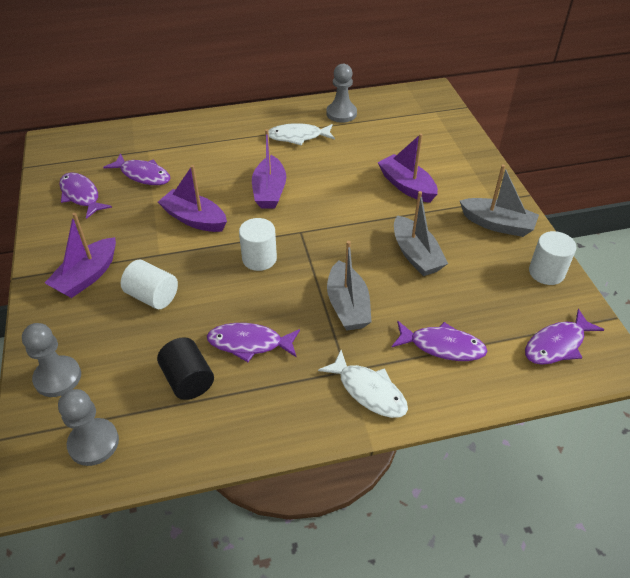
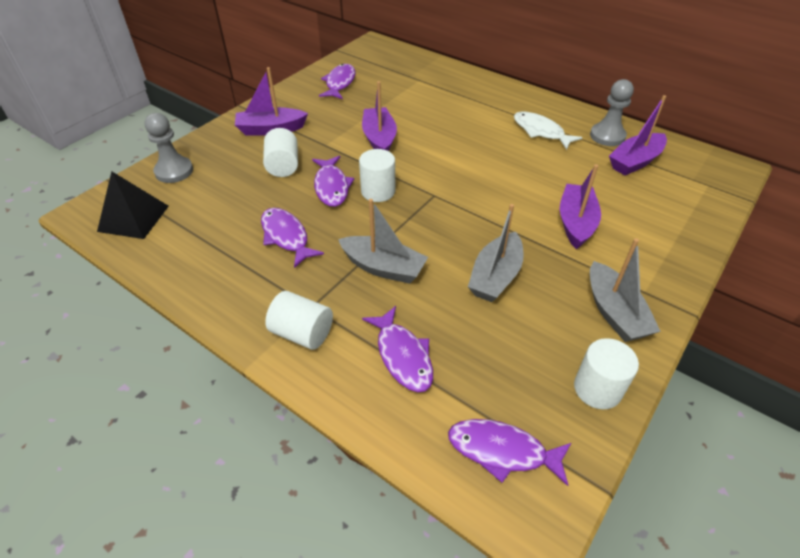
camera: 50 degrees right, 0 degrees up
(93, 443) = (133, 218): grey pawn -> black pyramid
(143, 175) = (392, 92): purple fish -> purple fish (331, 187)
(188, 380) = (223, 227): black cylinder -> none
(269, 191) = (457, 154): purple boat -> purple boat (635, 162)
(347, 306) = (383, 267): grey boat -> grey boat turned 105 degrees counterclockwise
(368, 391) = (302, 333): white fish -> white cylinder

